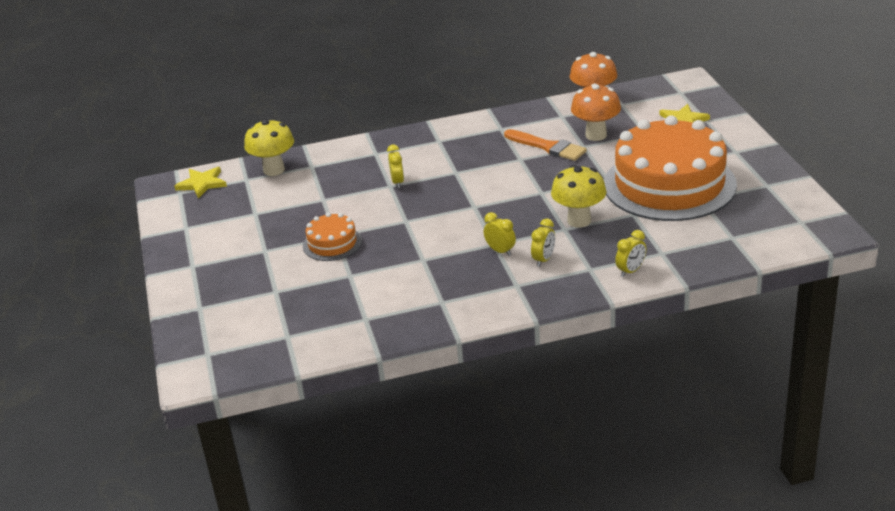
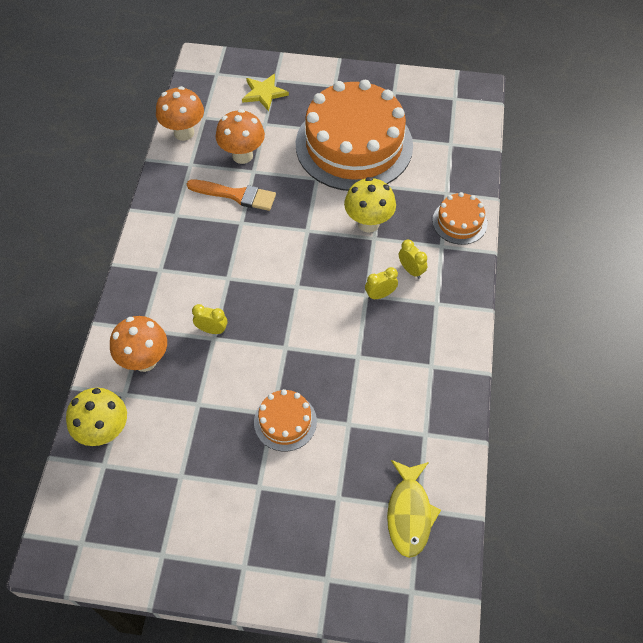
camera: 70 degrees left, 25 degrees up
(202, 184) = (79, 513): yellow star -> none
(280, 332) = (409, 513): none -> yellow fish
(347, 164) = (145, 361): none -> orange mushroom
(548, 147) = (236, 195): orange brush -> orange brush turned 45 degrees clockwise
(630, 271) = (459, 222): yellow clock -> orange cake

